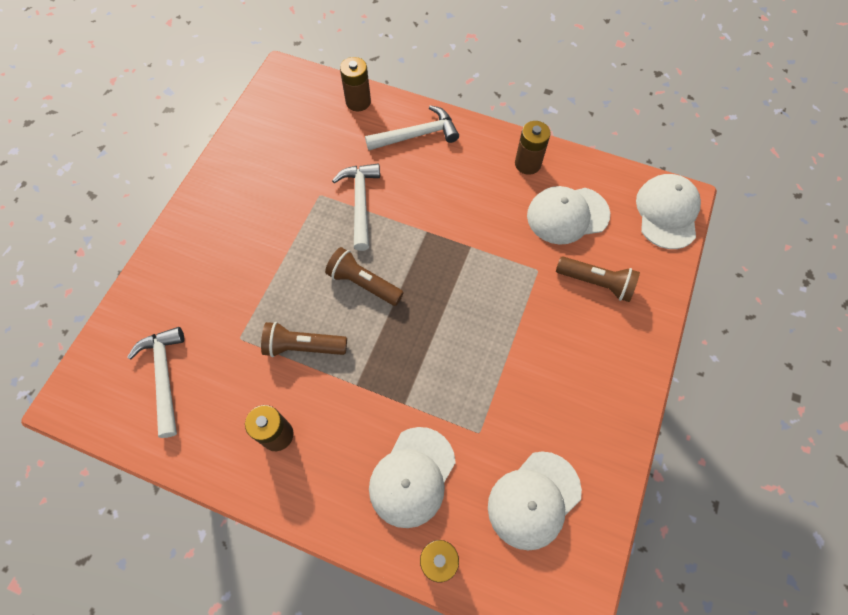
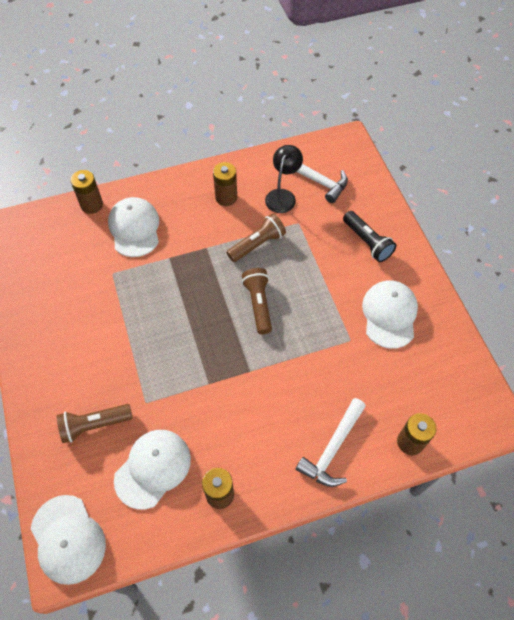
camera: 140 degrees right, 5 degrees down
(203, 265) = (367, 242): none -> black flashlight
(218, 385) = (282, 196): none -> black lamp
(360, 203) = (316, 356): white hammer -> none
(363, 283) = (258, 304): brown flashlight -> brown flashlight turned 90 degrees counterclockwise
(534, 500) = (56, 263): white cap -> white cap (389, 314)

